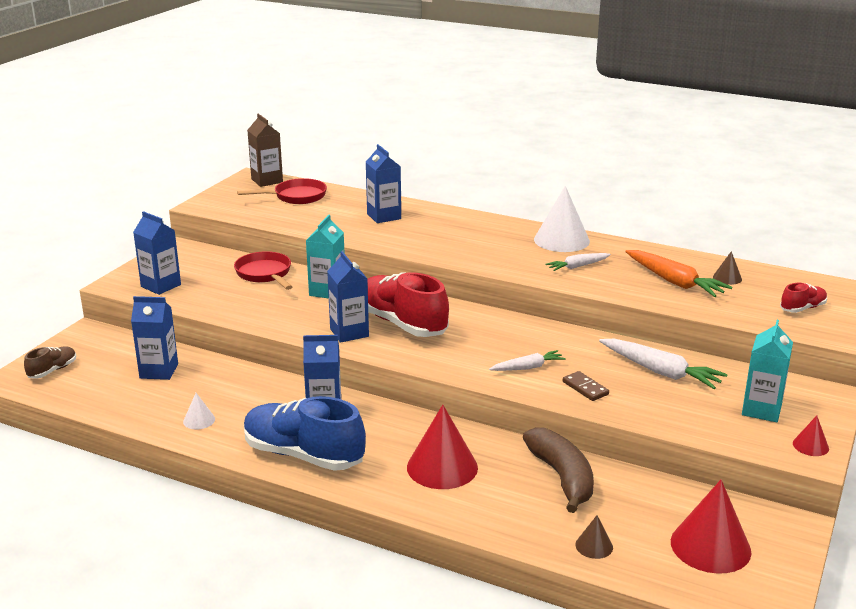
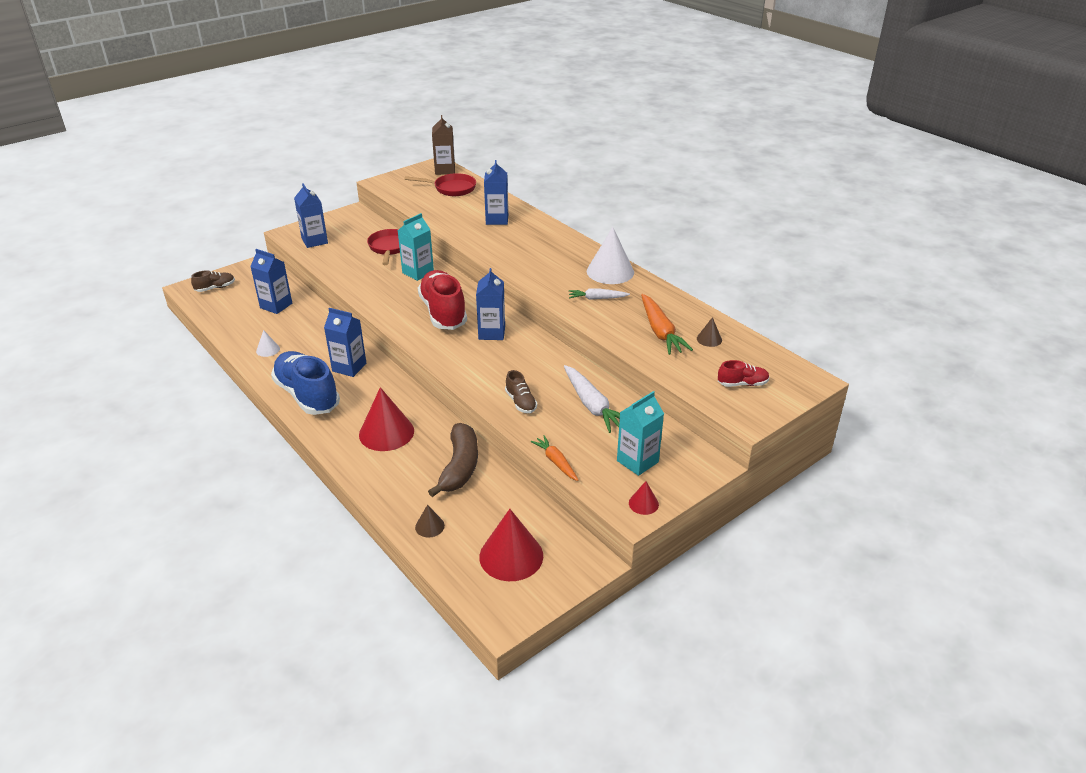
camera: 25 degrees right, 10 degrees up
(349, 333) = (400, 310): blue carton -> blue carton (492, 333)
(528, 367) = (496, 373): white carrot -> none
(585, 388) = (521, 402): brown domino -> brown shoe
(685, 433) = (556, 462): none -> orange carrot

